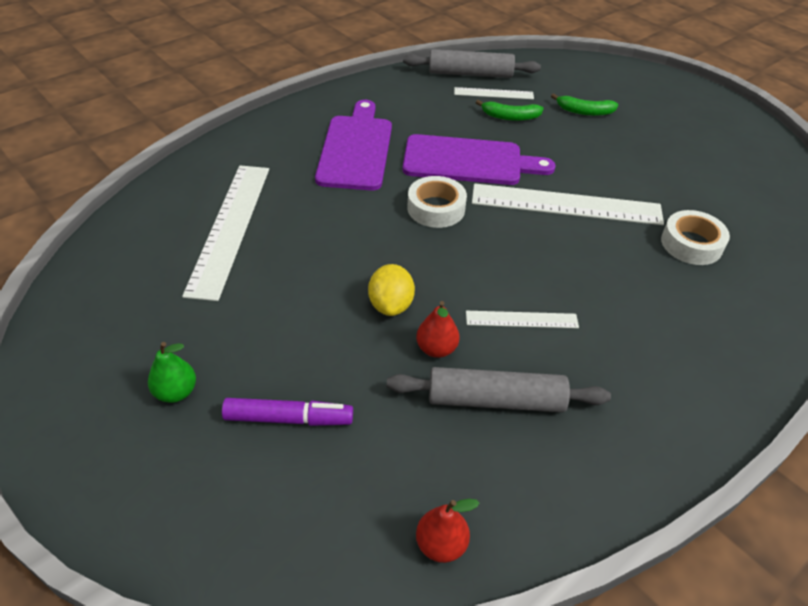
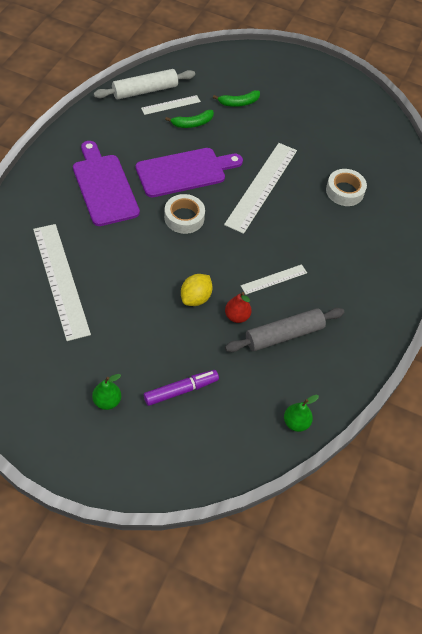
camera: 30 degrees left, 10 degrees up
(391, 305) = (195, 298): yellow lemon -> yellow lemon turned 60 degrees clockwise
(441, 545) = (296, 422): red pear -> green pear
(470, 74) = (145, 91): grey rolling pin -> white rolling pin
(566, 204) = (261, 186): white ruler -> white ruler turned 45 degrees counterclockwise

